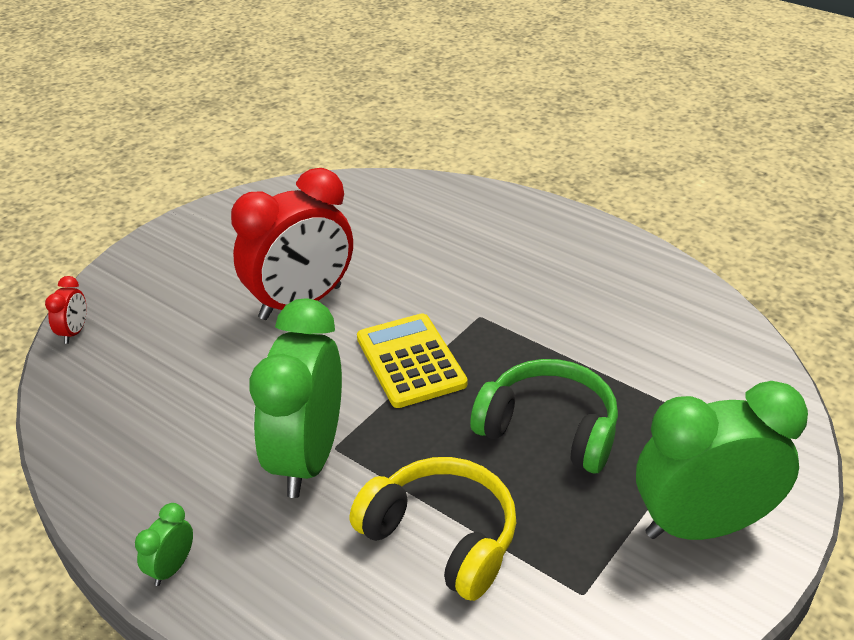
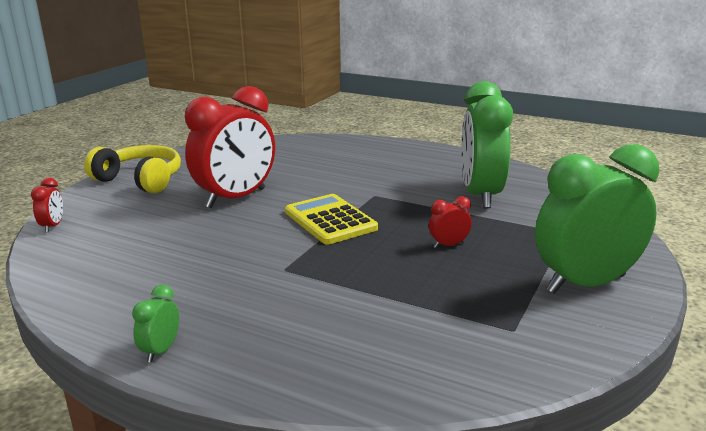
camera: 10 degrees left, 15 degrees down
(307, 458) = (263, 277): green clock -> green clock (481, 195)
(441, 537) = (388, 309): yellow headphones -> yellow headphones (140, 180)
(549, 429) = (448, 245): green headphones -> red clock

